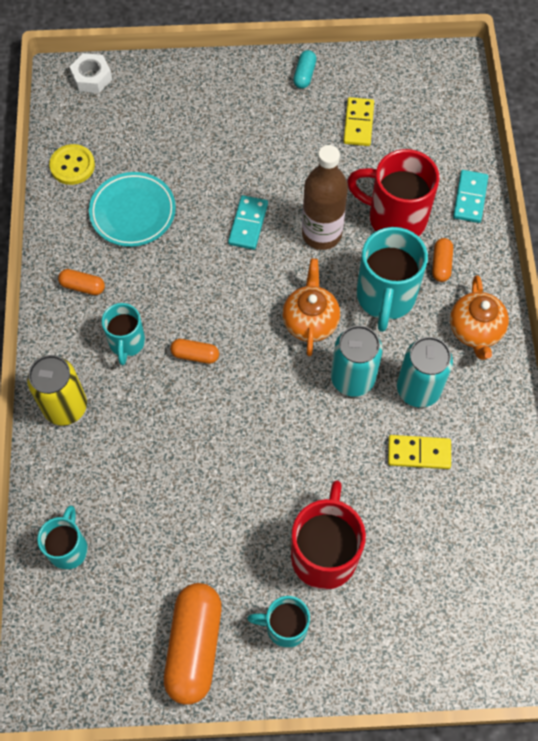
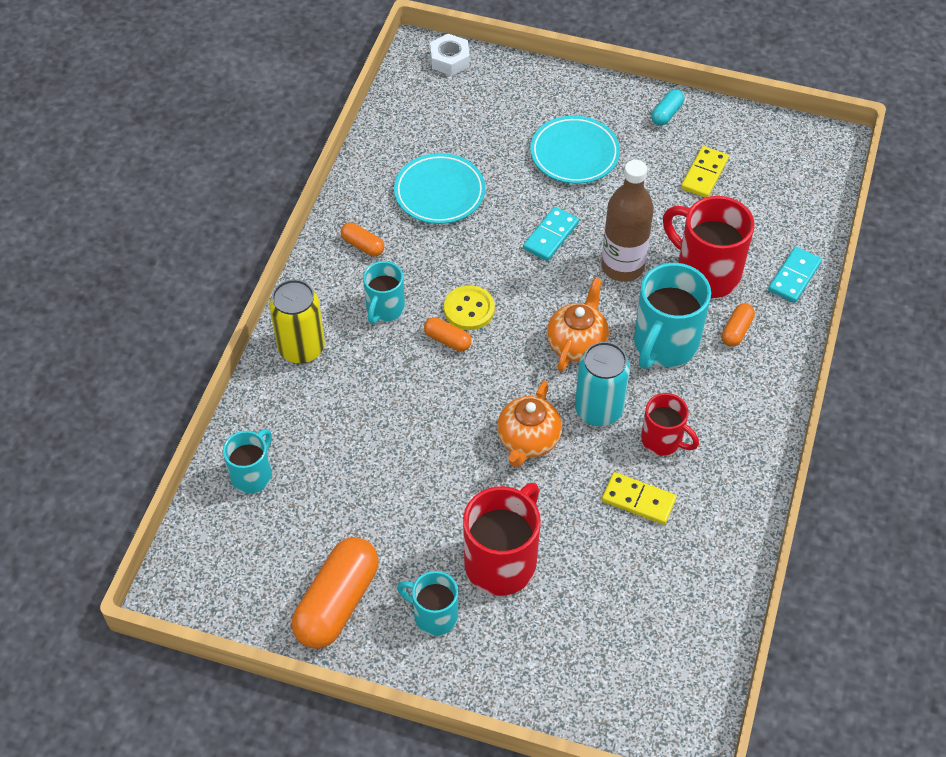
camera: 20 degrees right, 10 degrees down
(72, 166) = (397, 134): yellow button -> yellow button (469, 309)
(239, 138) = (574, 154): none -> turquoise plate
(418, 389) = (663, 440): turquoise can -> red mug
(475, 330) = (747, 404): orange teapot -> orange teapot (528, 440)

